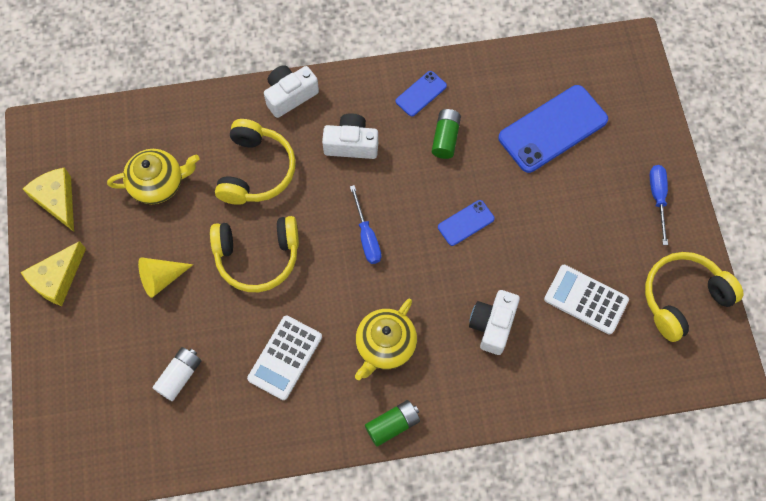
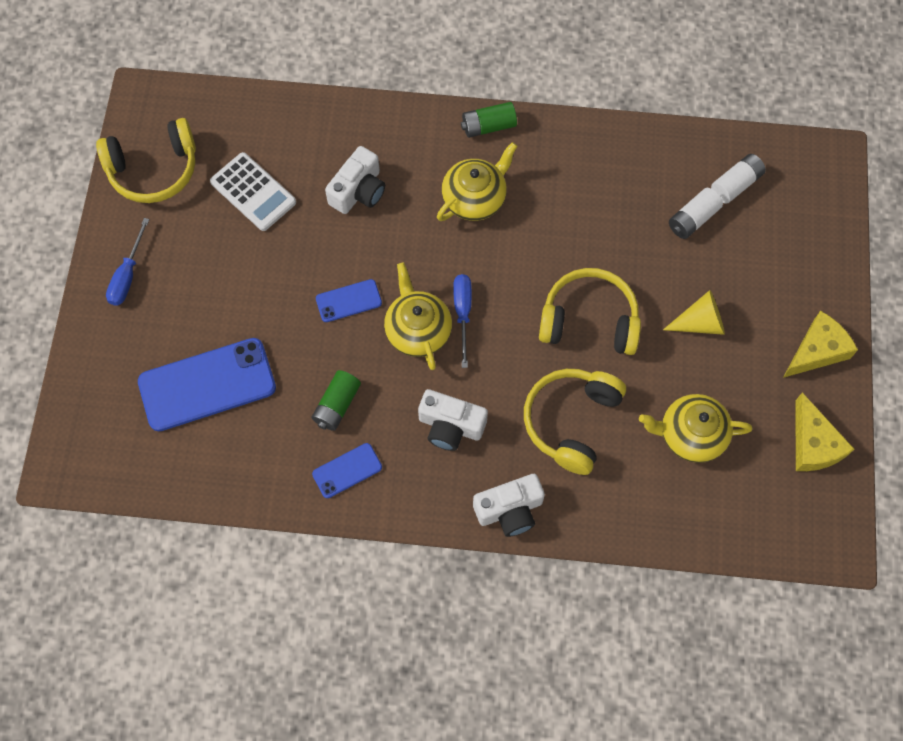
camera: 165 degrees left, 0 degrees up
(142, 424) = (736, 184): none -> white battery
(285, 357) = (581, 211): white calculator -> none
(400, 212) = (418, 330): none -> yellow teapot

